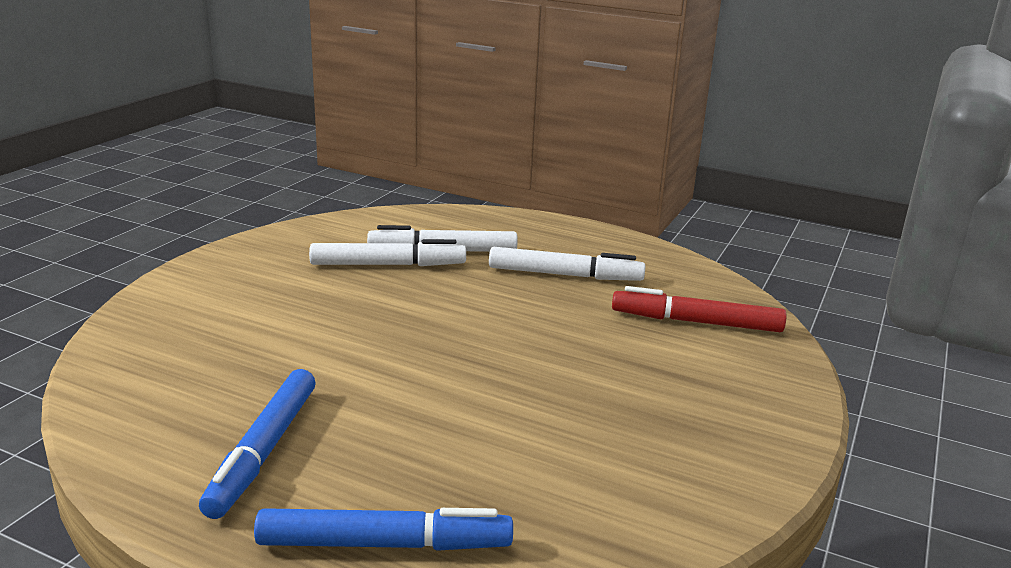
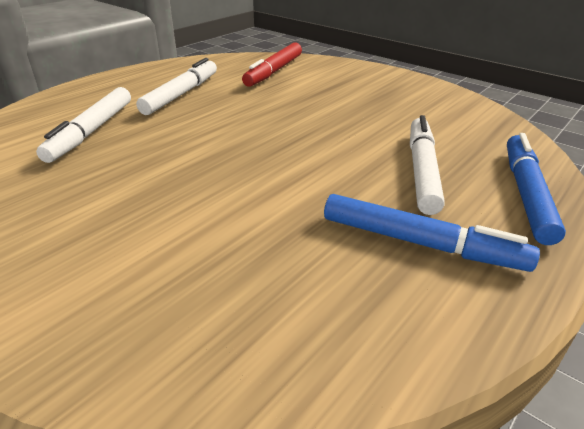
camera: 75 degrees left, 10 degrees up
(388, 265) = (95, 159): white marker -> white marker (422, 170)

